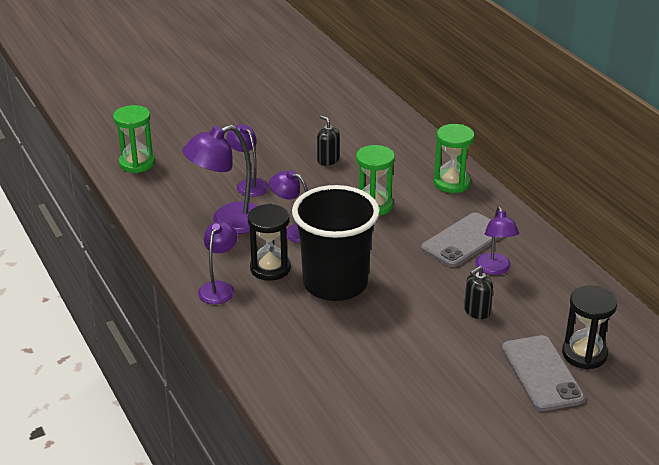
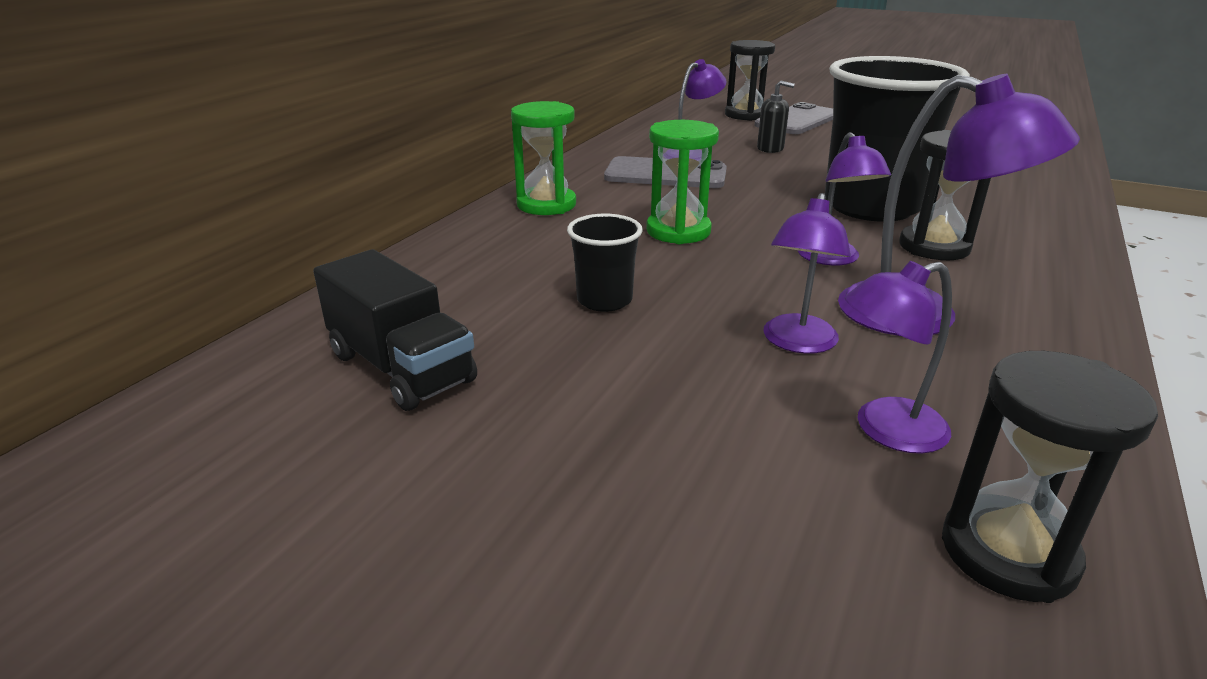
camera: 125 degrees left, 5 degrees down
(137, 163) = (1008, 553): green hourglass -> black hourglass
(219, 288) = (1041, 262): purple lamp -> purple lamp (885, 430)
(327, 111) = (401, 368): none -> black truck
(328, 160) = (604, 300): black soap dispenser -> black cup

